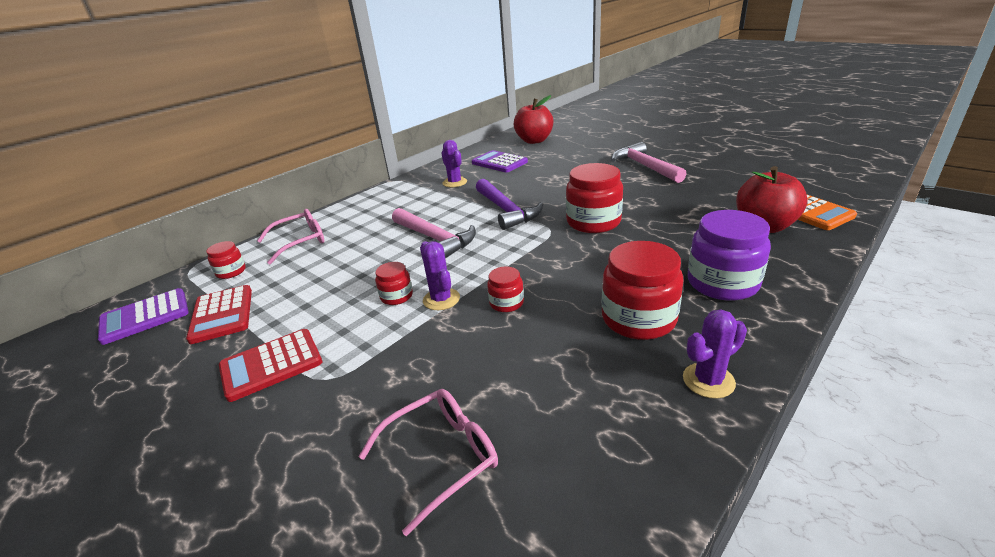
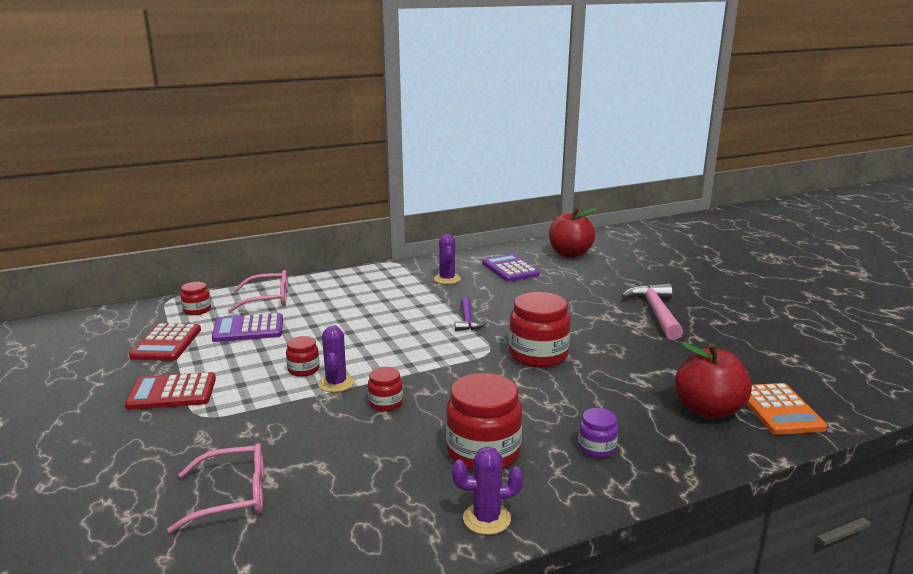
camera: 20 degrees right, 10 degrees down
(145, 317) = (114, 328): purple calculator -> purple calculator (248, 329)
(435, 239) = (379, 329): pink hammer -> none
(506, 210) = (467, 320): purple hammer -> purple hammer, size x0.60
(722, 283) = (596, 448): purple jar -> purple jar, size x0.51

